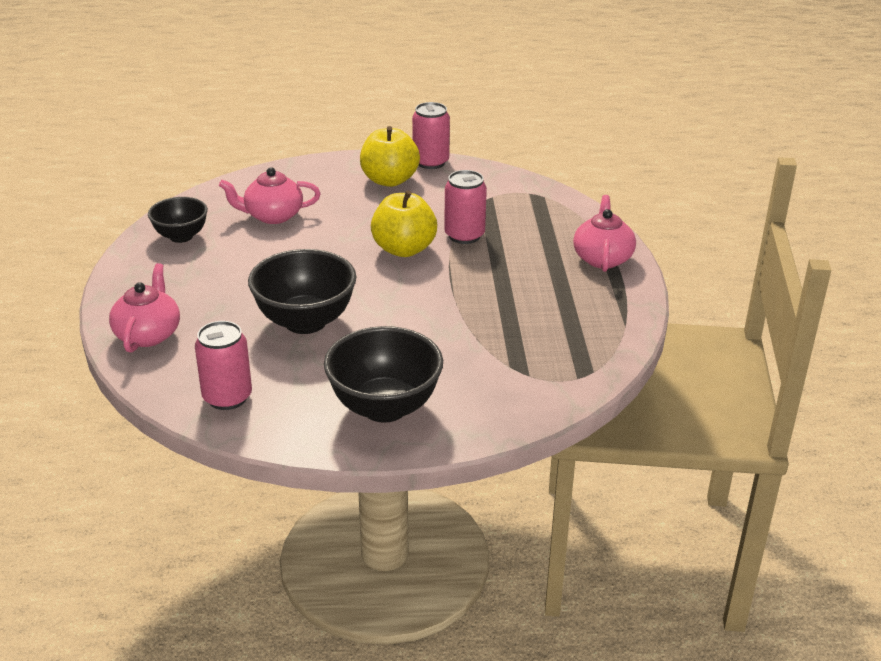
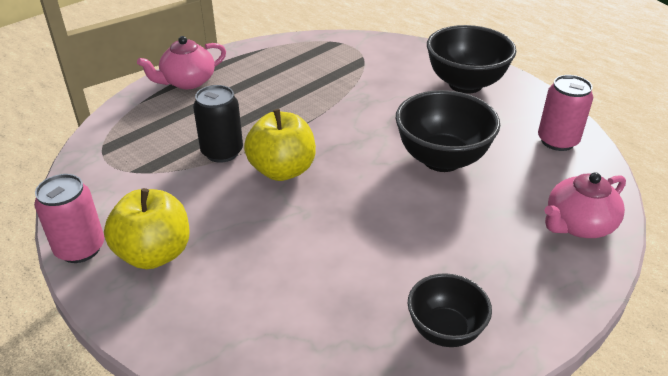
camera: 130 degrees left, 5 degrees up
(272, 216) = (323, 290): pink teapot -> none
(464, 235) = (222, 152): pink can -> black can

